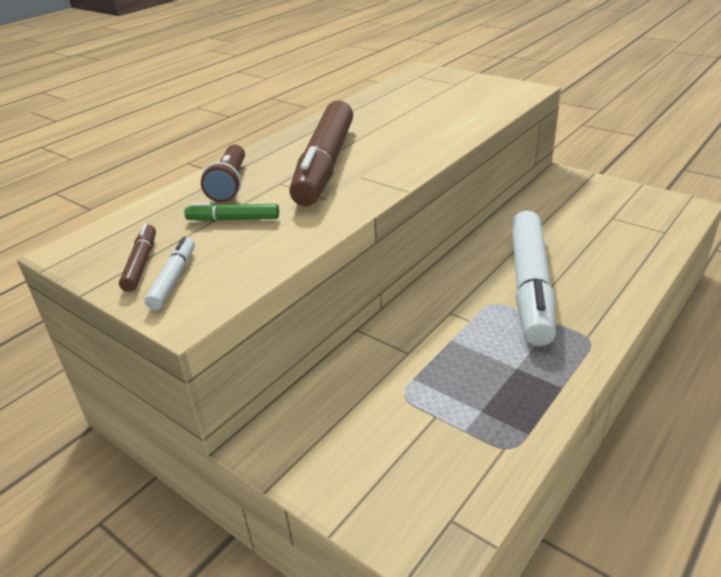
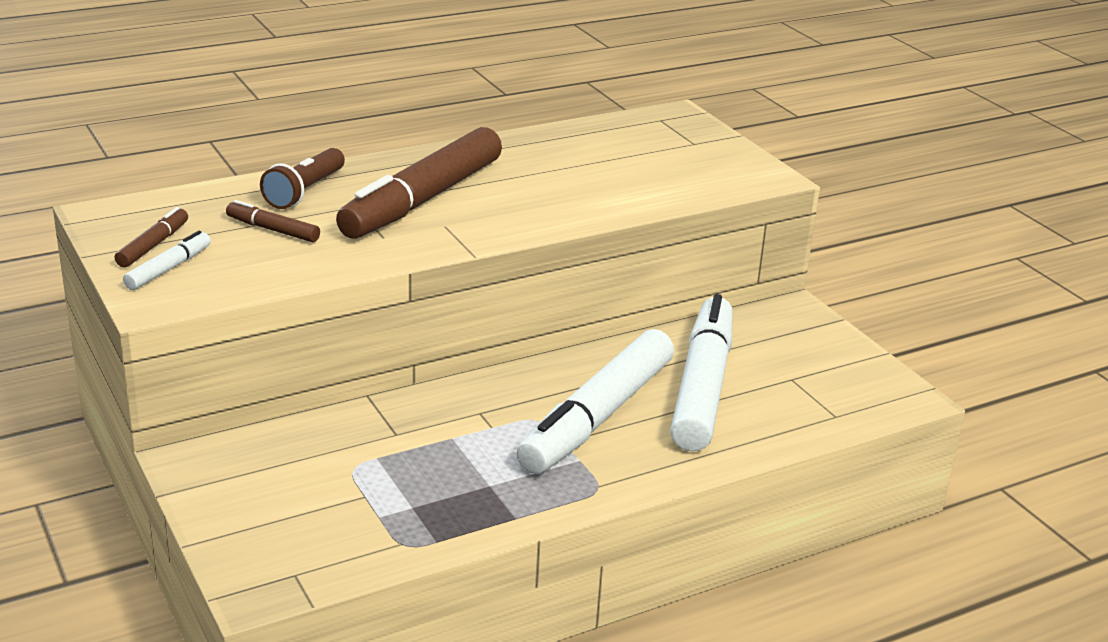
camera: 20 degrees right, 5 degrees down
(233, 219) = (273, 230): green marker -> brown marker
(569, 241) = (703, 386): none -> white marker

